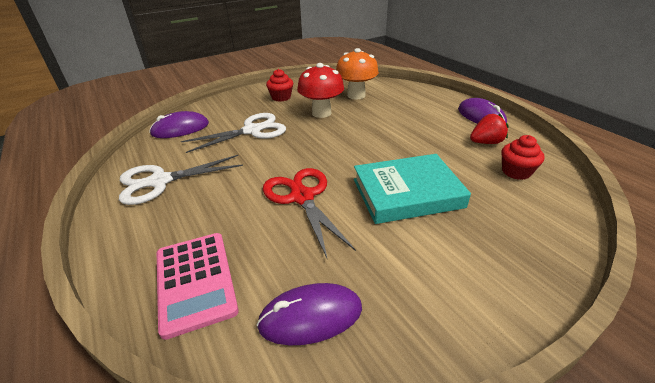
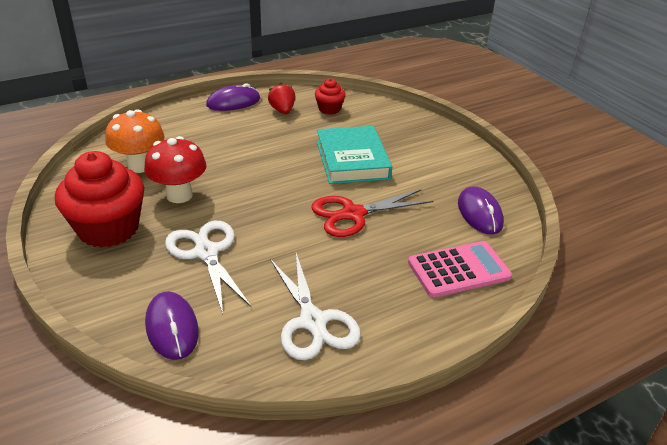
camera: 90 degrees left, 0 degrees up
(281, 97) = (108, 229): red cupcake -> red cupcake, size x2.02

